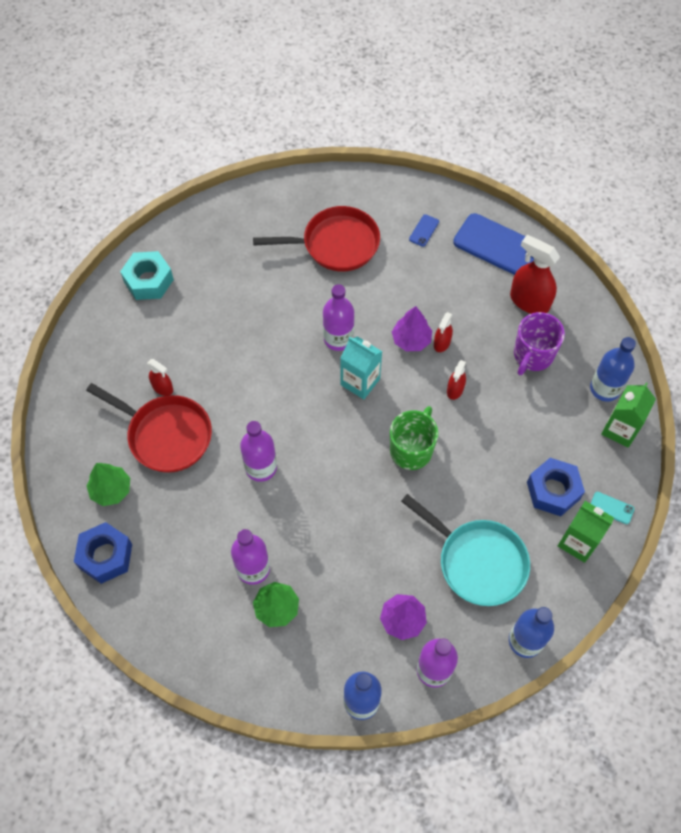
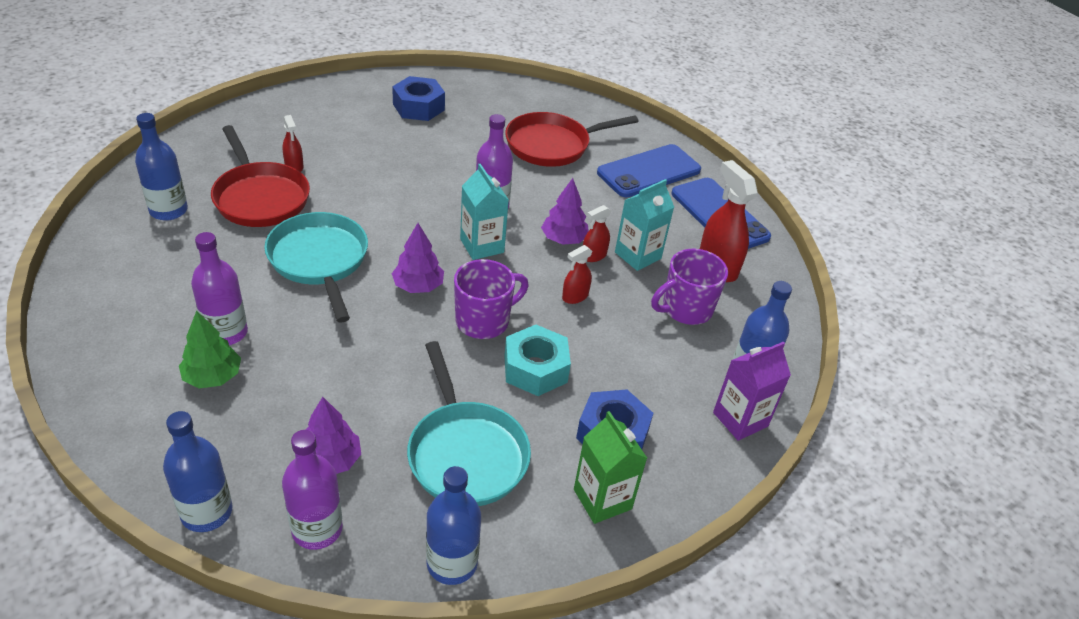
camera: 25 degrees right, 20 degrees down
(105, 556) = (106, 252): blue nut -> blue nut (418, 107)
(111, 490) = (168, 210): green tree -> blue bottle
(148, 281) = (360, 98): turquoise nut -> turquoise nut (535, 369)
(261, 467) = (319, 261): purple bottle -> turquoise pan
(335, 244) = (552, 145): red pan -> red pan turned 135 degrees clockwise
(346, 447) = (418, 286): none -> purple tree
(412, 449) = (484, 321): green mug -> purple mug
(424, 230) = (649, 171): blue phone -> blue phone, size x2.46
(471, 324) = (637, 255): none -> turquoise carton
(611, 508) = (672, 487): turquoise phone -> none
(620, 429) = (740, 419): green carton -> purple carton

